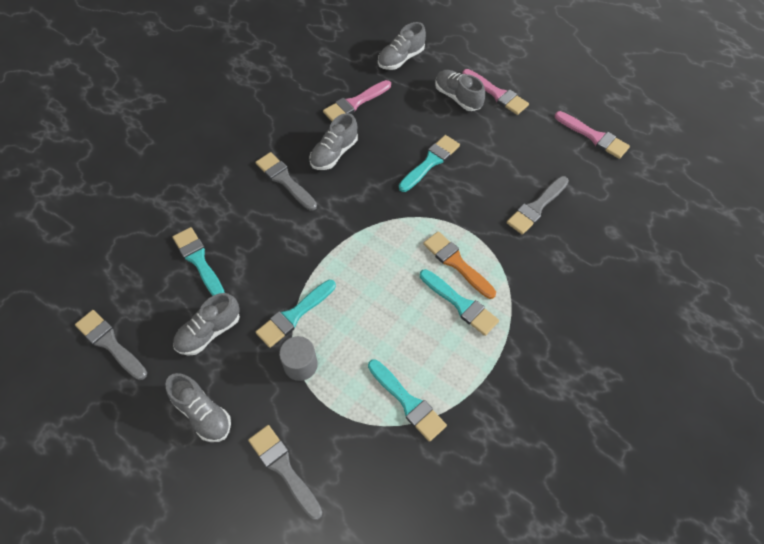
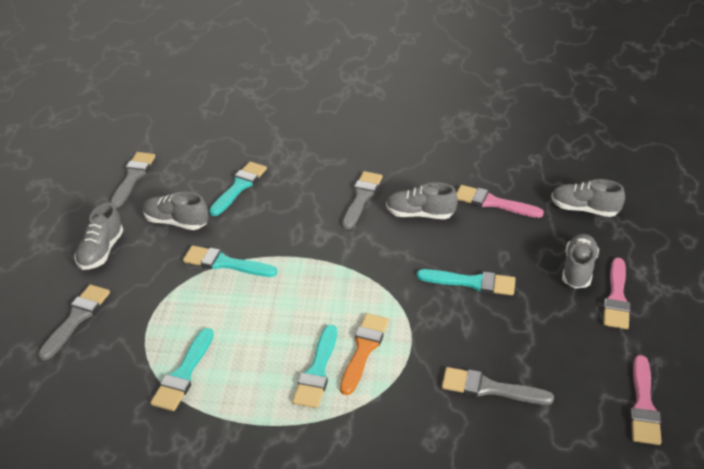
camera: 60 degrees right, 20 degrees down
(300, 365) = (179, 288): grey cylinder -> none

